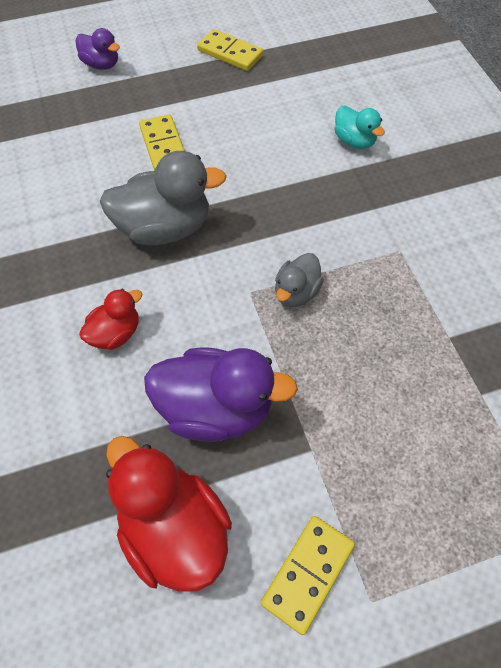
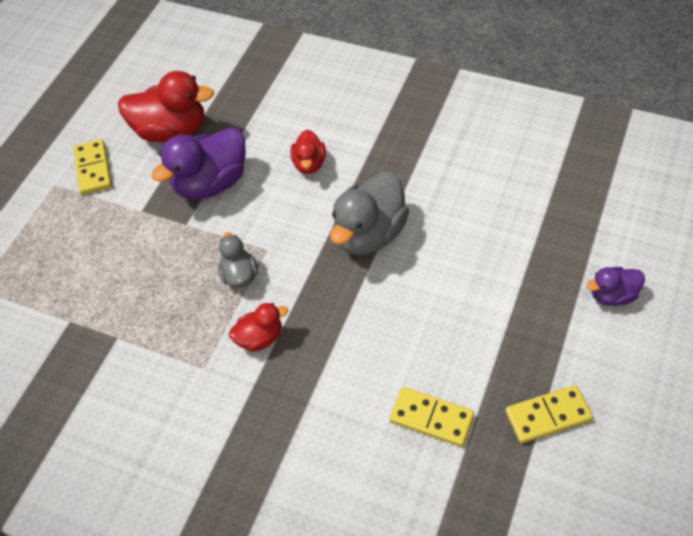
camera: 135 degrees right, 5 degrees down
(164, 146) = (457, 282): yellow domino -> yellow domino (431, 418)
(336, 232) = (260, 338): none -> red duck
(354, 141) = (334, 430): turquoise duck -> none

